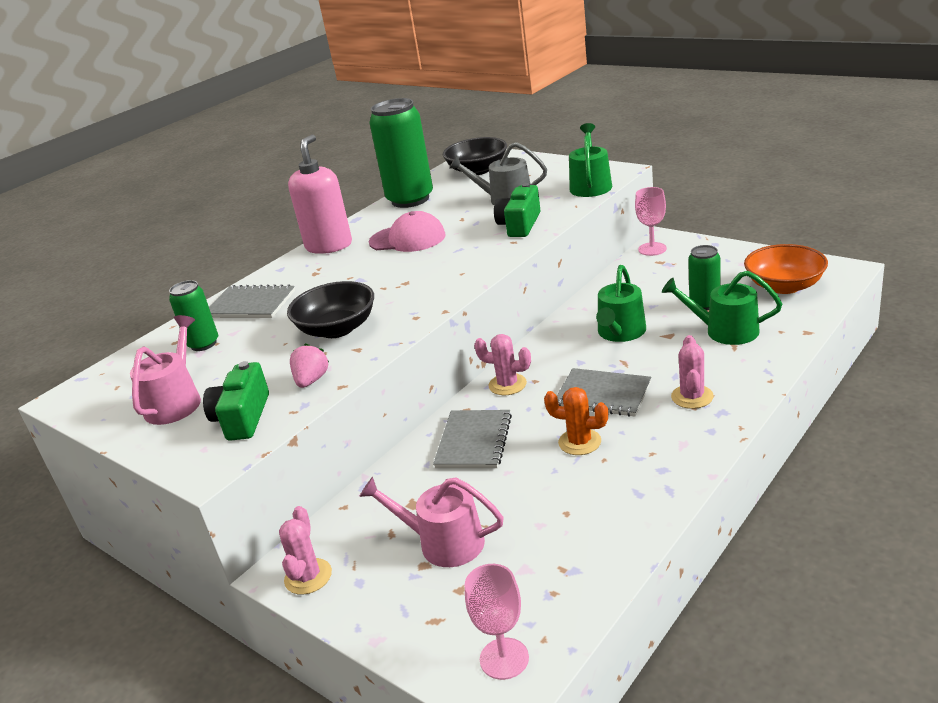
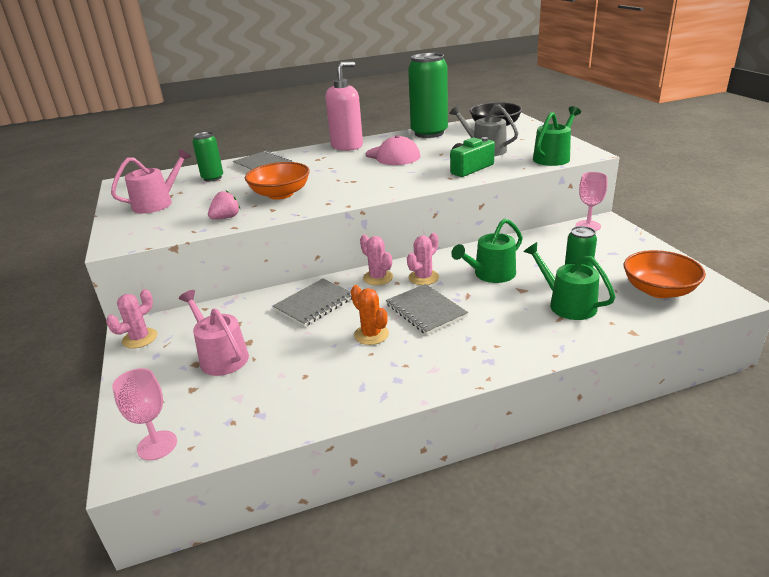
camera: 30 degrees right, 0 degrees up
(243, 417) = (169, 224): green camera -> none
(337, 329) = (280, 194): black bowl -> orange bowl
(692, 397) = (482, 340): pink cactus -> pink cactus (423, 277)

